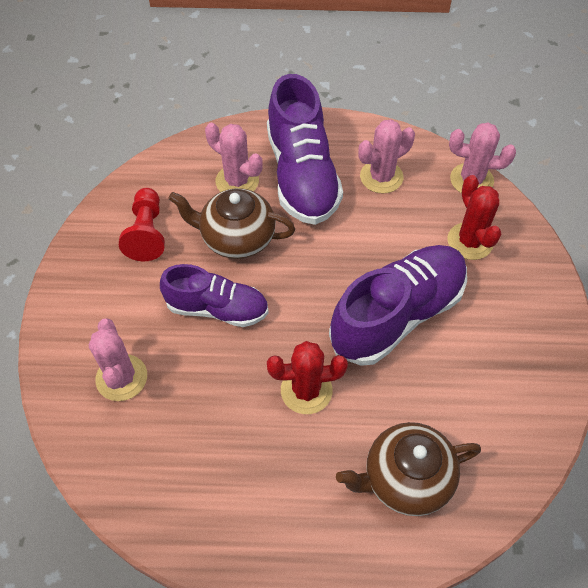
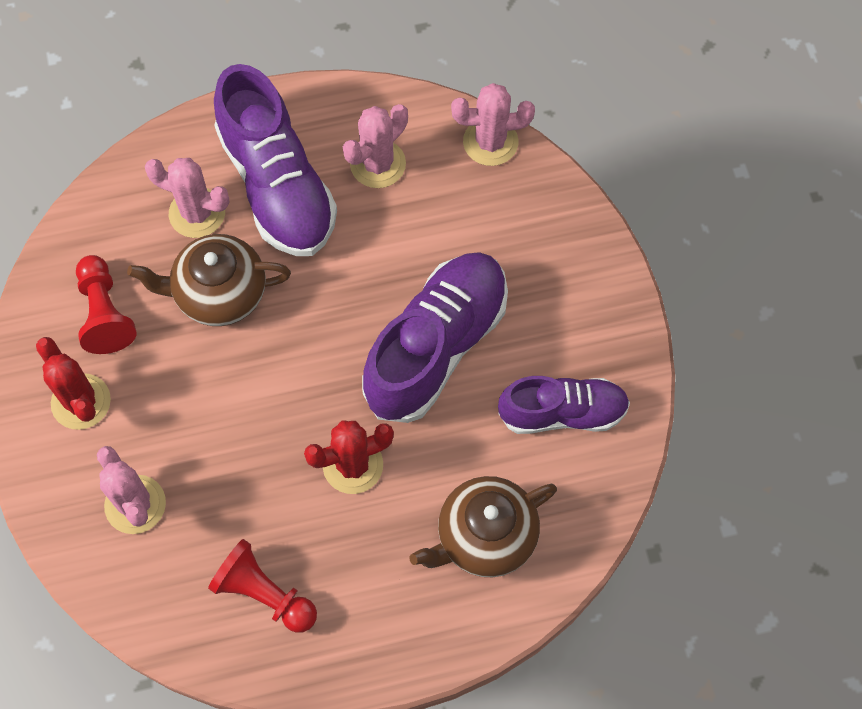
camera: 15 degrees left, 10 degrees up
(203, 478) = (264, 593): none -> red pawn
(217, 308) = (222, 391): purple shoe -> purple shoe (562, 413)
(470, 241) = (503, 229): red cactus -> red cactus (81, 402)

